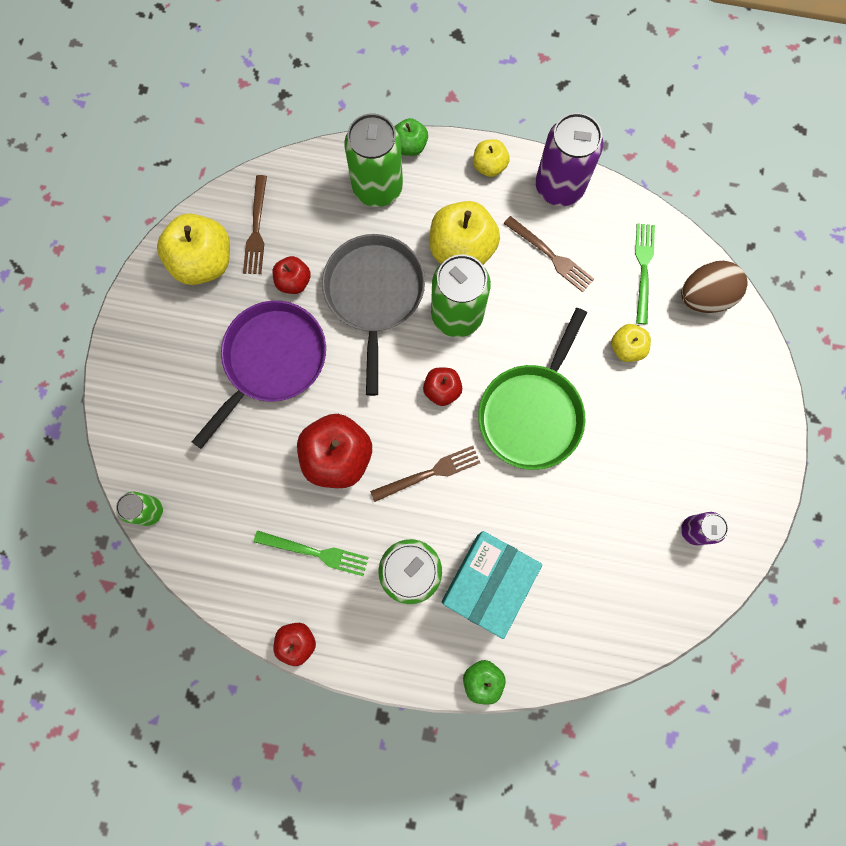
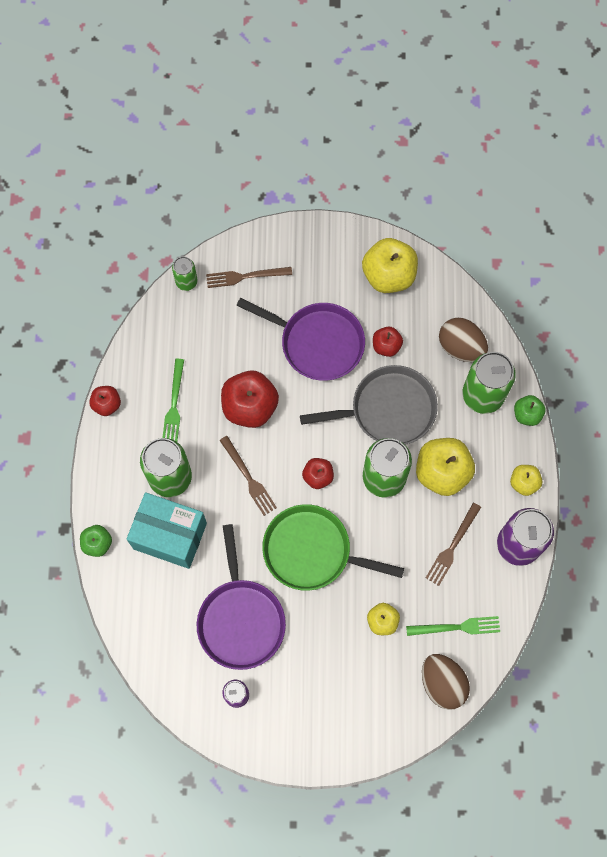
camera: 80 degrees right, 5 degrees down
(256, 228) = (425, 309): brown fork -> brown fork (245, 276)
(314, 199) = (460, 347): none -> brown egg
(604, 511) = (240, 620): none -> purple pan

